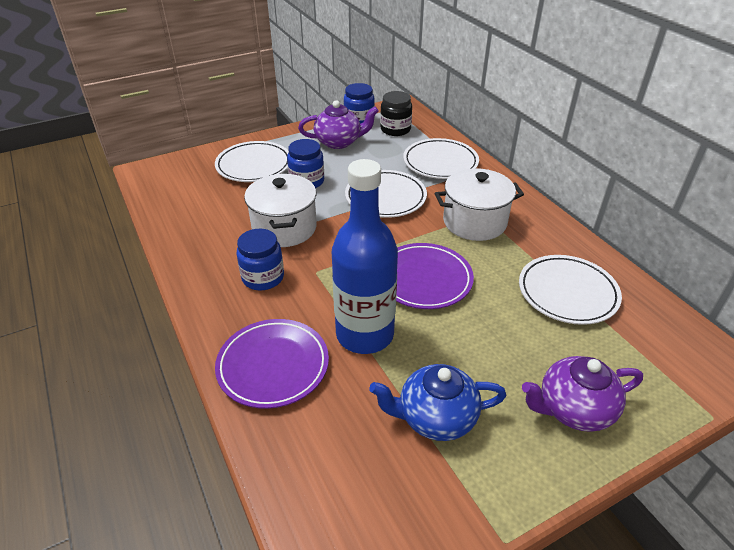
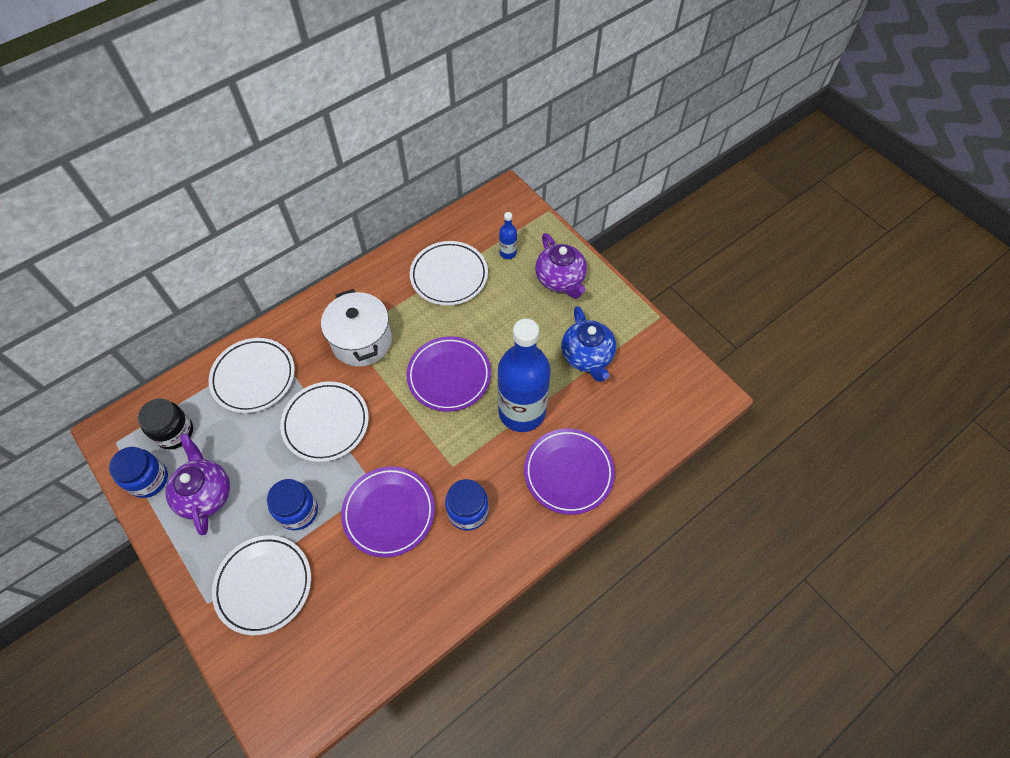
camera: 100 degrees left, 20 degrees up
(284, 228) = (389, 512): white pot -> purple plate
(615, 354) = (508, 253): none -> blue bottle

